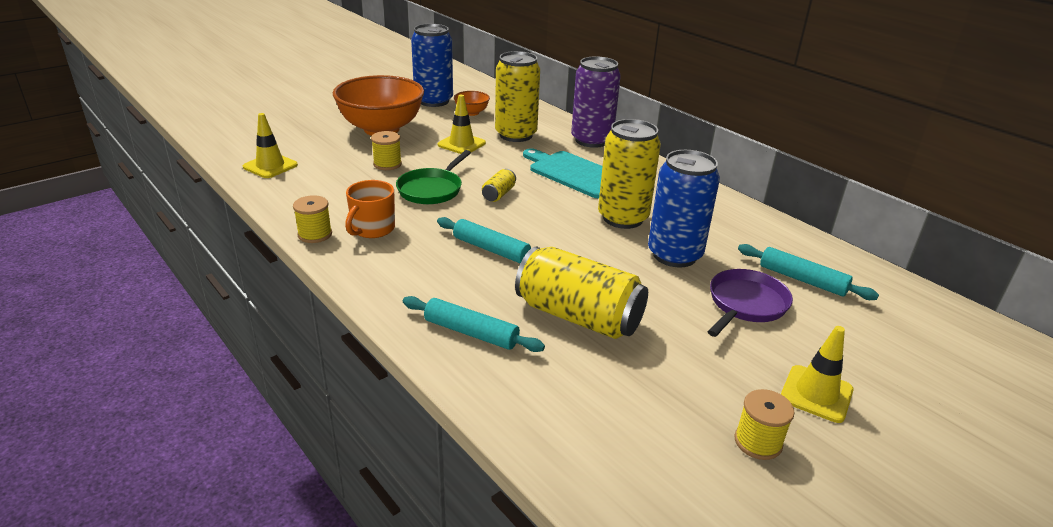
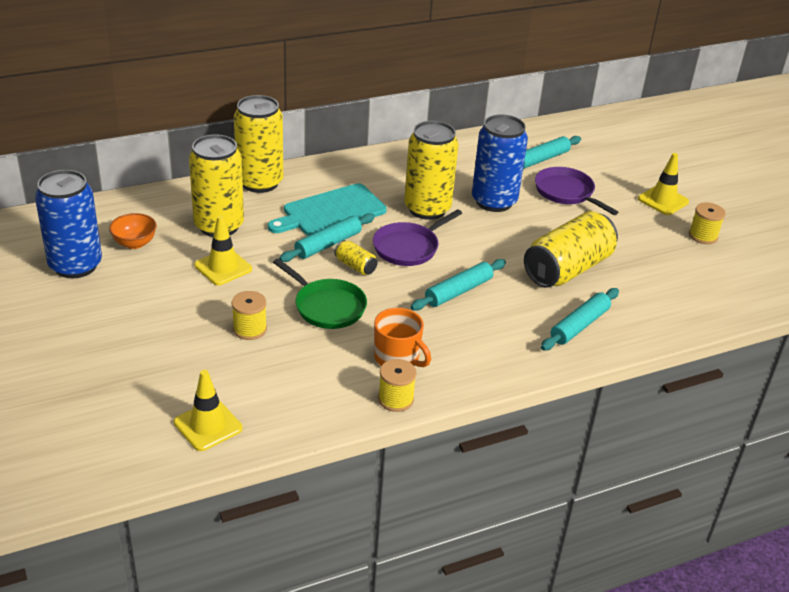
camera: 75 degrees left, 5 degrees up
(381, 129) = (144, 321): orange bowl -> none
(523, 179) = (328, 244): none -> turquoise rolling pin
(547, 215) = (408, 247): none -> purple pan
(591, 140) = (260, 182): purple can -> yellow can

